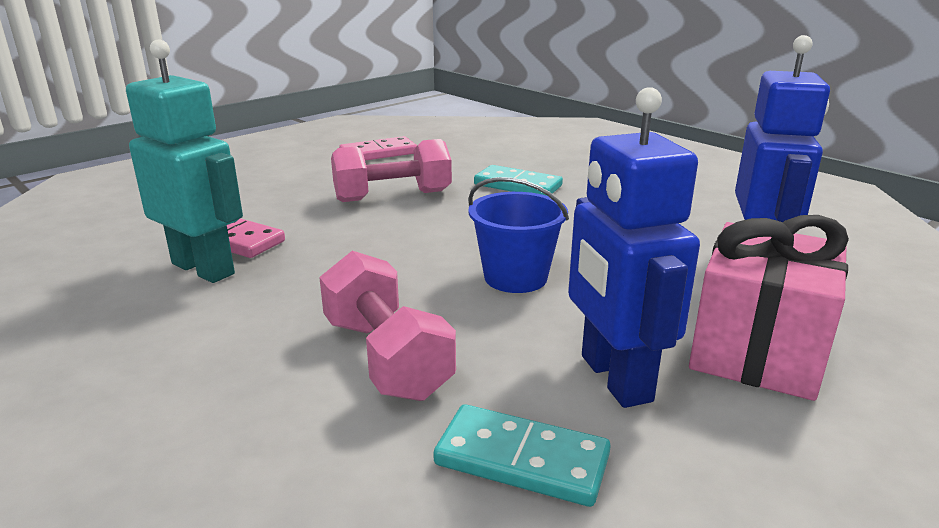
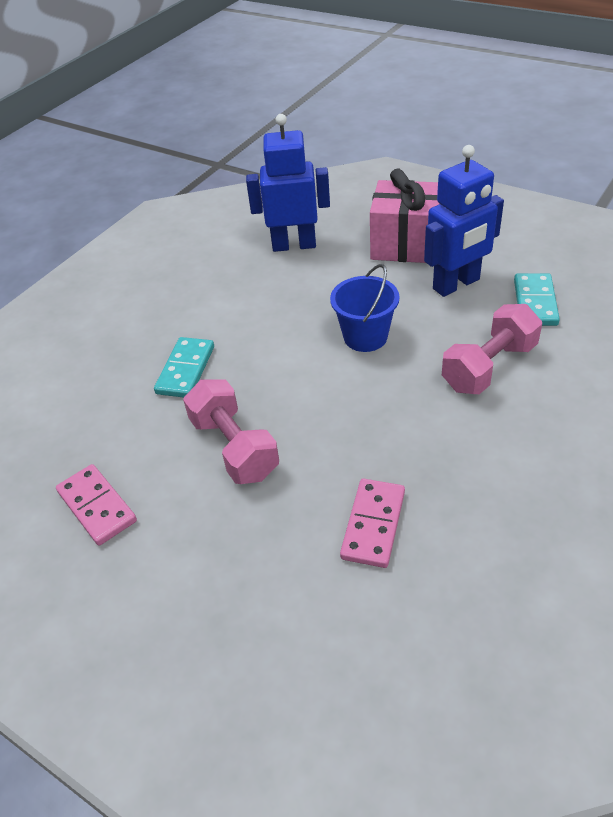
camera: 100 degrees left, 20 degrees up
(204, 268) = (434, 515): turquoise robot -> none

